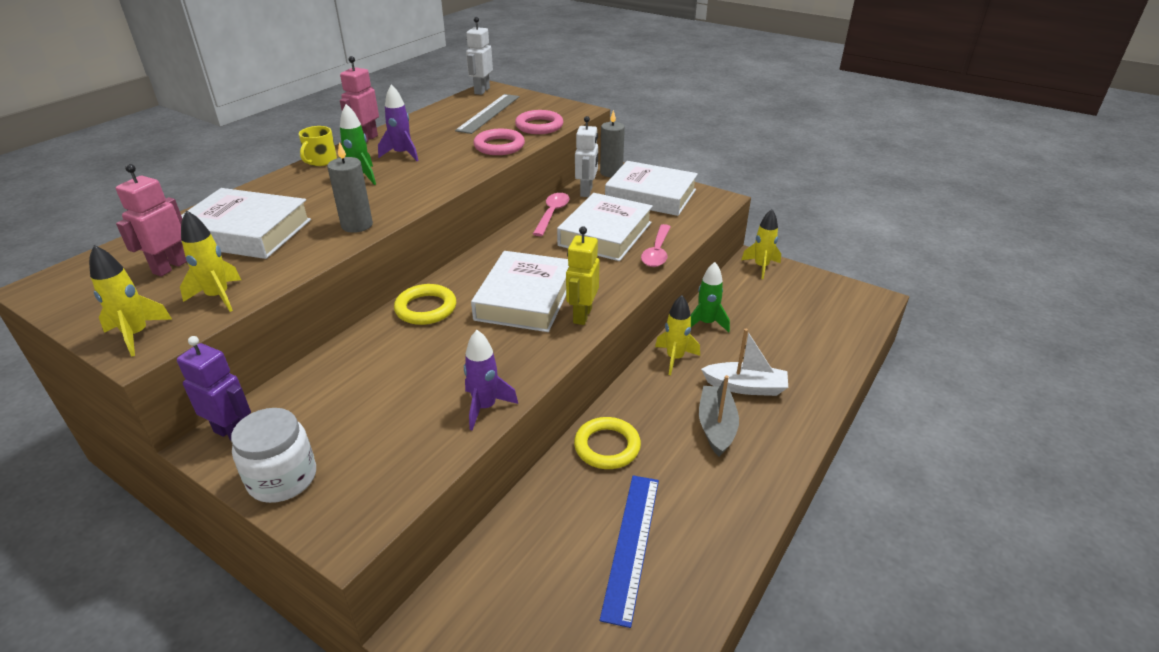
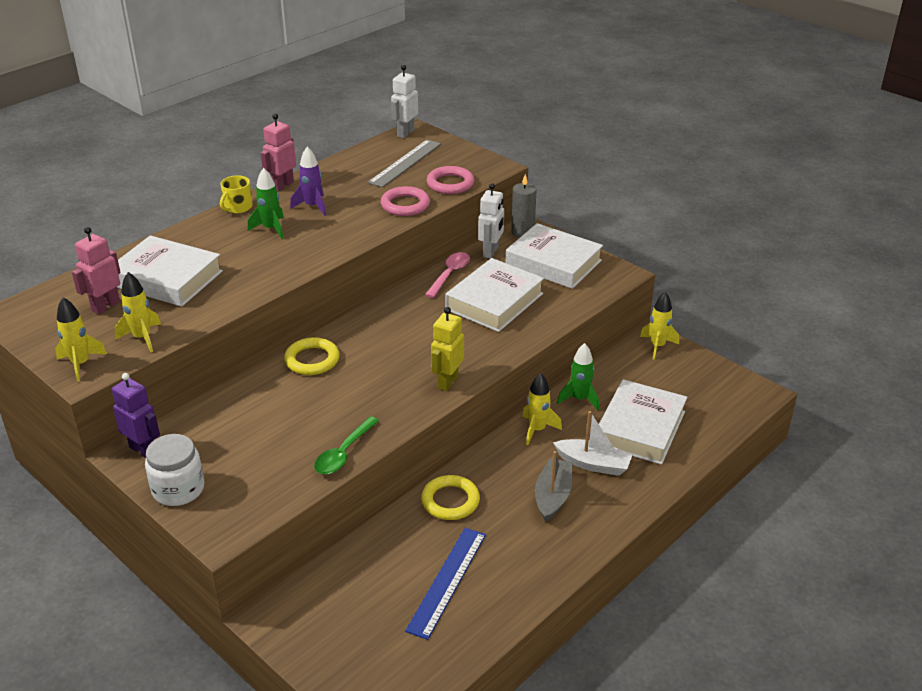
camera: 10 degrees right, 0 degrees up
(357, 225) = (260, 281): grey candle -> none
(485, 407) = (343, 453): purple rocket -> green spoon
(525, 298) = (401, 360): white book -> white book (640, 428)
(657, 252) = (537, 326): pink spoon -> none

